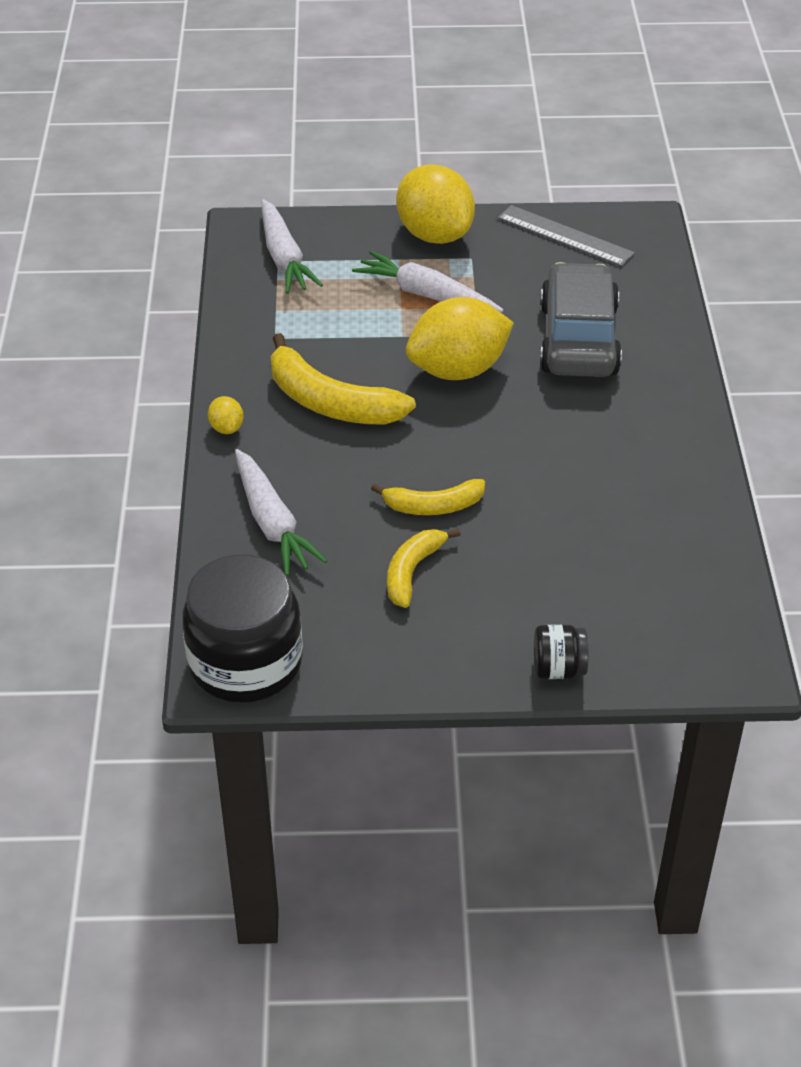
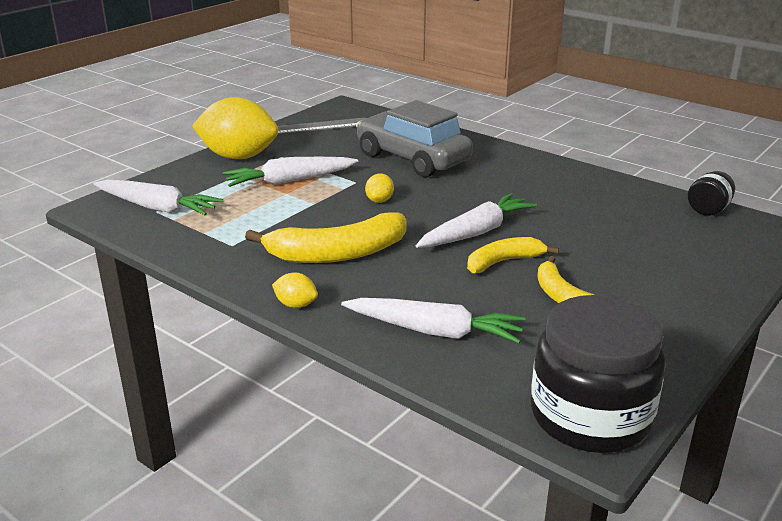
camera: 50 degrees left, 15 degrees down
(433, 506) = (503, 262): yellow banana -> yellow banana turned 150 degrees counterclockwise
(458, 370) = (379, 200): yellow lemon -> yellow lemon, size x0.42
(470, 462) = (476, 232): none -> white carrot
(558, 669) = (724, 286): black jar -> black jar (708, 209)

